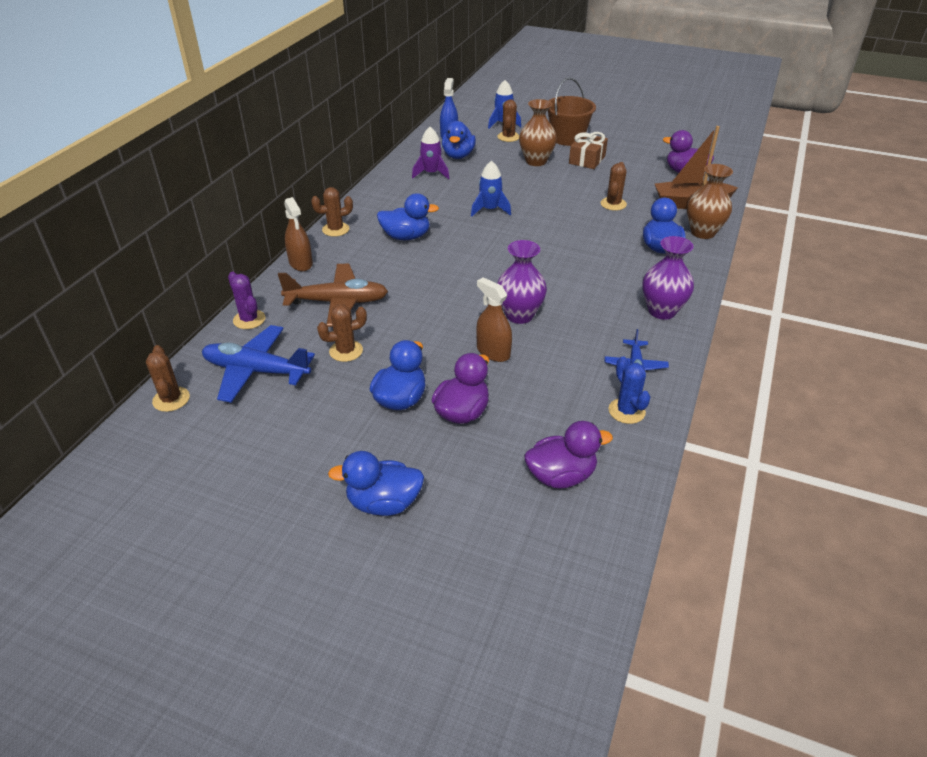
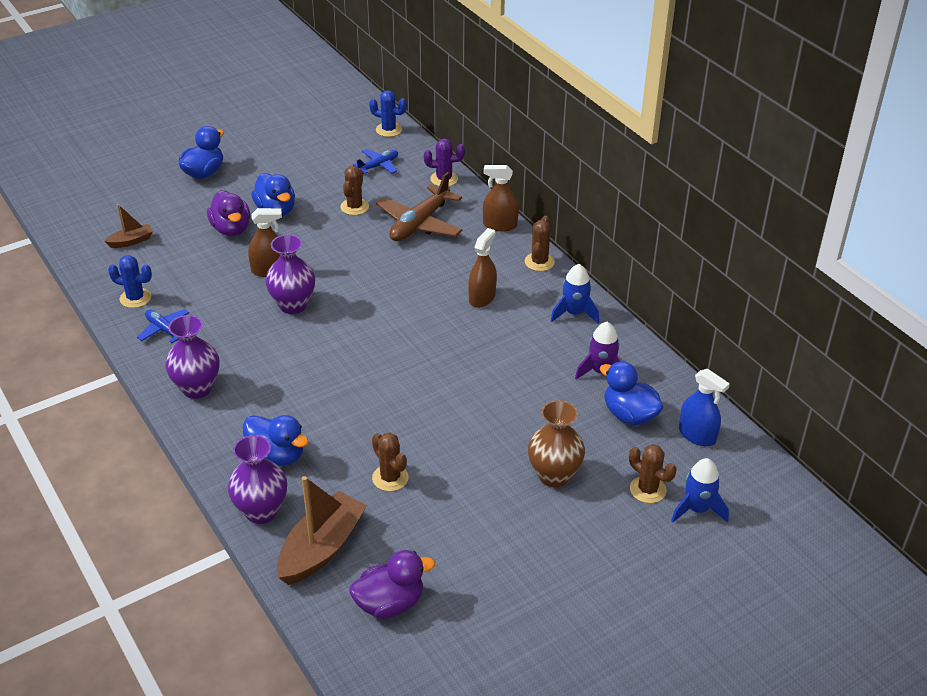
camera: 125 degrees right, 0 degrees up
(171, 399) = (388, 130): brown cactus -> blue cactus
(256, 371) = (378, 166): blue plane -> blue plane, size x0.55
(406, 237) = (482, 297): blue duck -> brown spray bottle
(490, 210) = (476, 375): blue rocket -> blue rocket (574, 313)
(561, 476) = (131, 241): purple duck -> brown boat
(567, 138) = (594, 549): brown bucket -> none
(587, 160) = (515, 527): brown gift -> none
(703, 232) = (261, 511): brown vase -> purple vase

